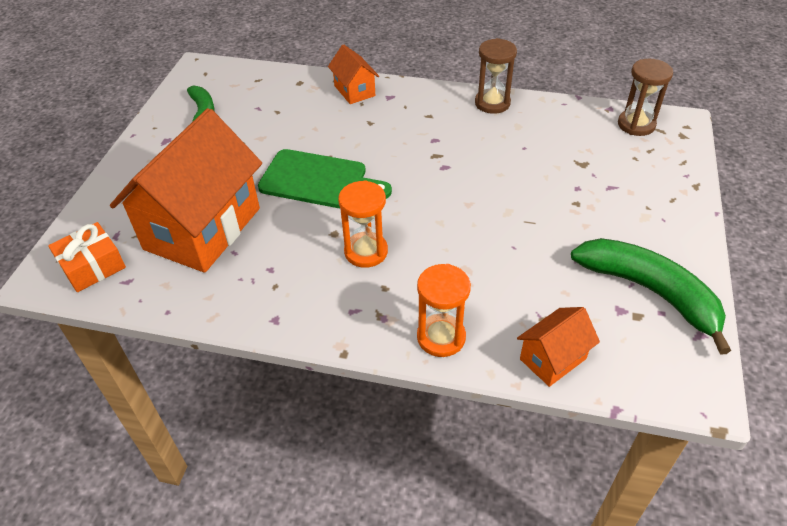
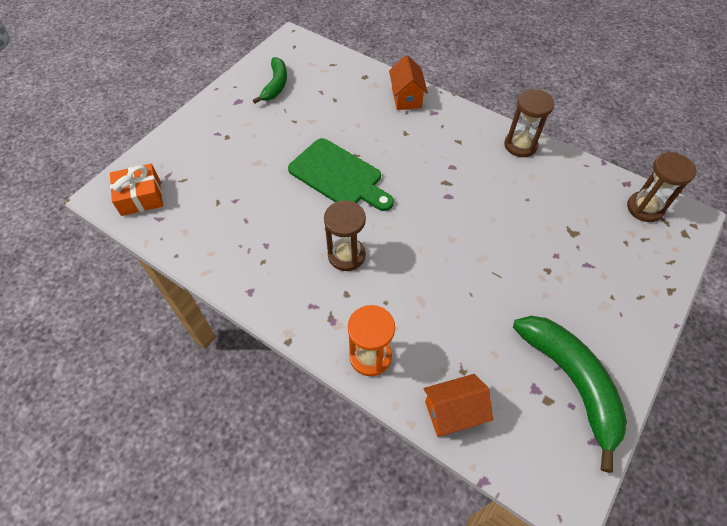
camera: 20 degrees right, 10 degrees up
(202, 228) = (231, 191): orange house -> none
(366, 251) = (346, 255): orange hourglass -> brown hourglass

